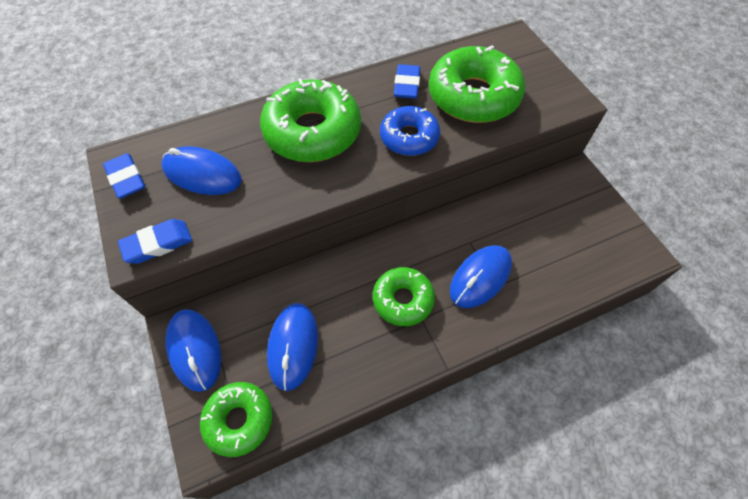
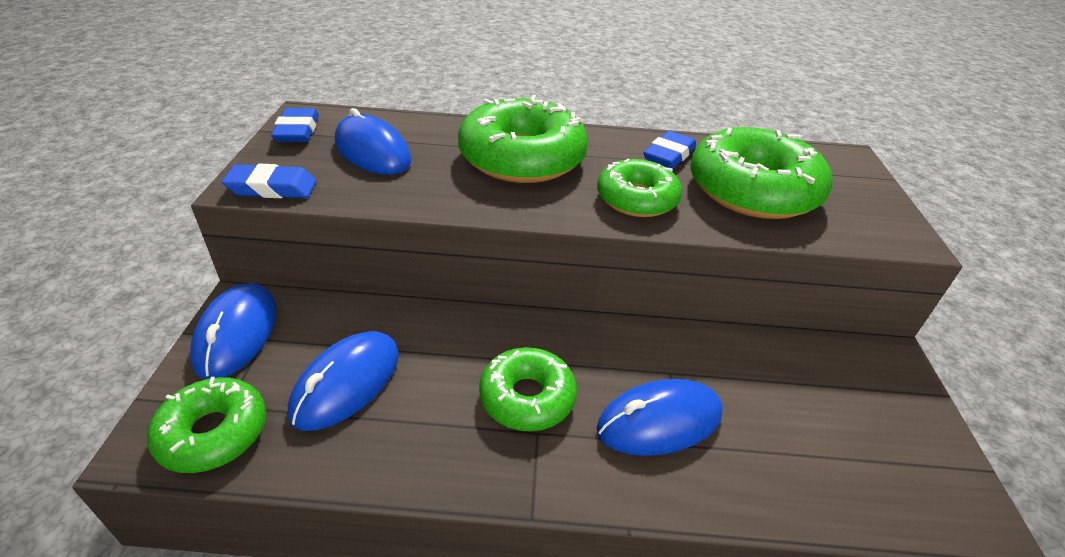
camera: 25 degrees right, 20 degrees down
(409, 137) = (637, 199): blue donut -> green donut

